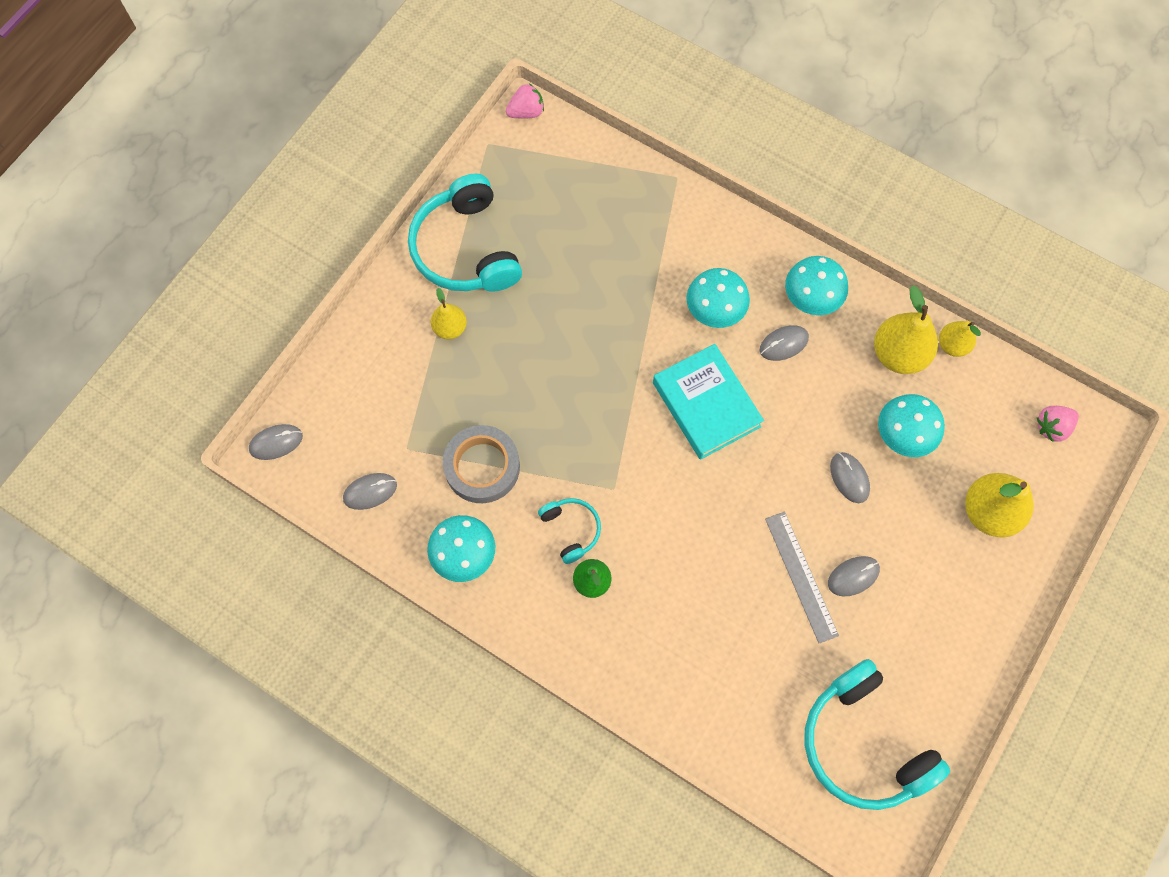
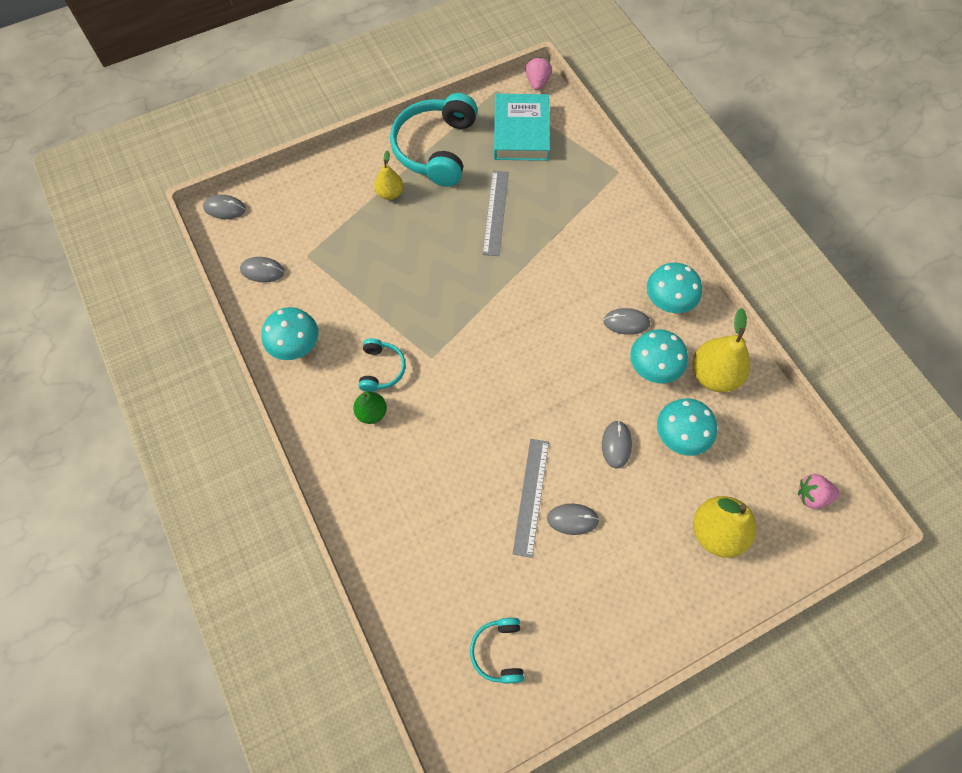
camera: 30 degrees right, 5 degrees down
(482, 467) = (349, 294): grey tape -> none
(526, 112) = (537, 82): pink strawberry -> pink strawberry turned 90 degrees counterclockwise
(578, 291) = (496, 212): none -> grey ruler
(706, 404) = (539, 335): turquoise book -> turquoise book (521, 132)
(714, 311) = (588, 274): turquoise mushroom -> turquoise mushroom (653, 368)
(863, 743) = (498, 651): turquoise headphones -> turquoise headphones, size x0.49
(952, 345) = (763, 391): yellow pear -> none

